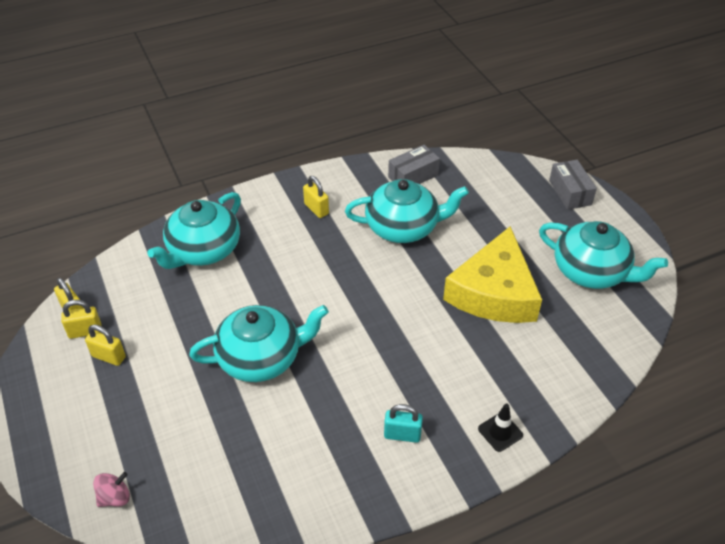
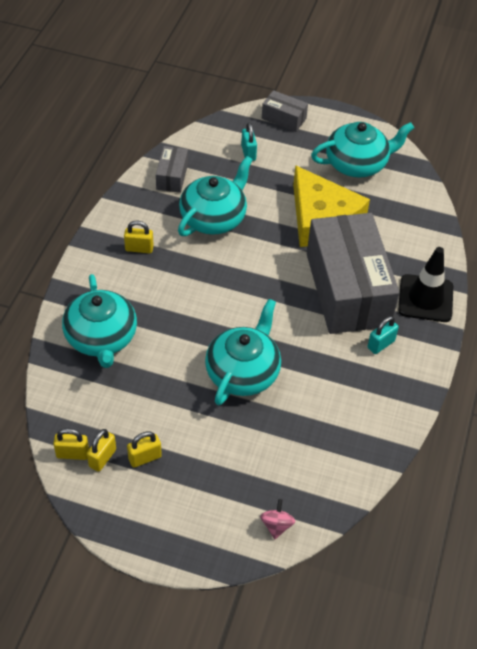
camera: 50 degrees left, 5 degrees up
(437, 365) = (347, 289): none -> grey box
(500, 199) = (248, 153): none -> turquoise padlock
(500, 432) = (425, 298): black traffic cone -> black traffic cone, size x1.97

